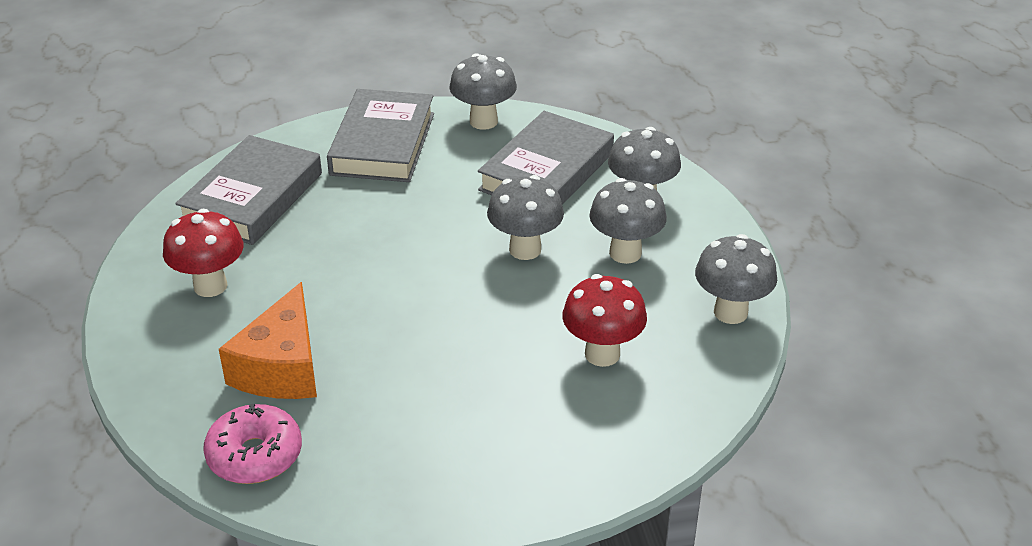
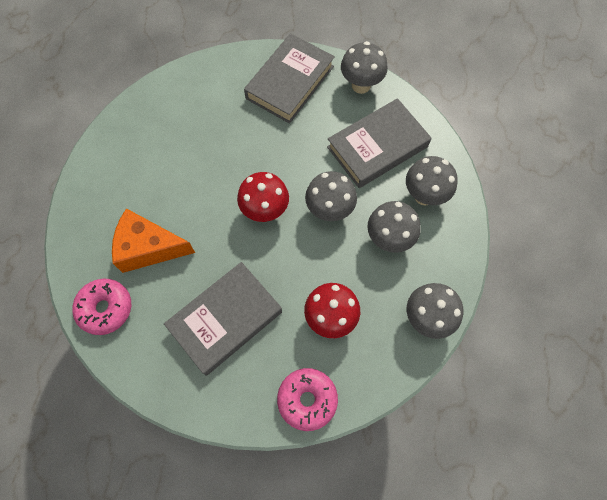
camera: 25 degrees right, 30 degrees up
(210, 286) = (139, 166): red mushroom -> red mushroom (265, 211)
(252, 198) = (193, 101): grey book -> grey book (225, 319)
(281, 367) = (148, 248): orange cheese -> orange cheese turned 60 degrees clockwise
(629, 448) = (307, 400): none -> pink donut

